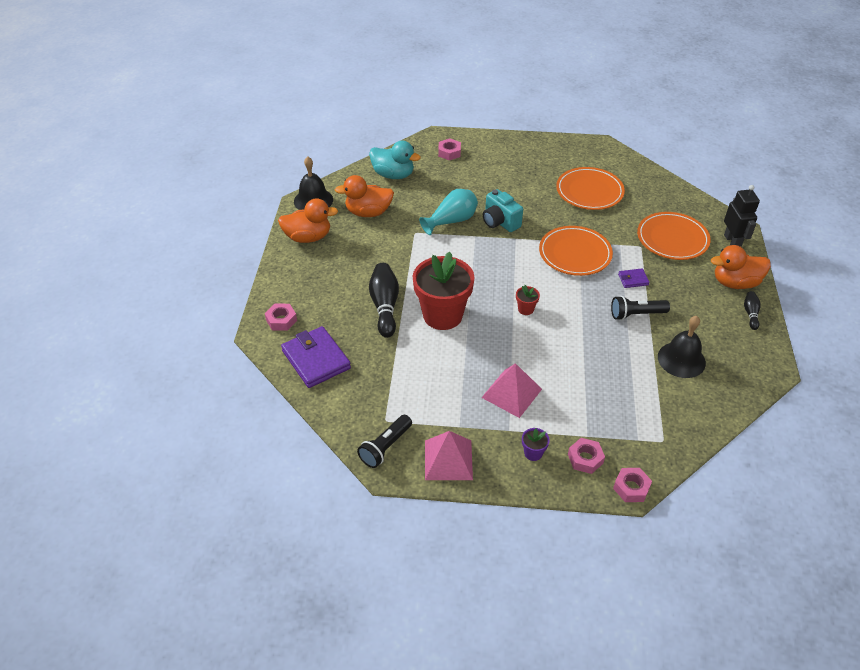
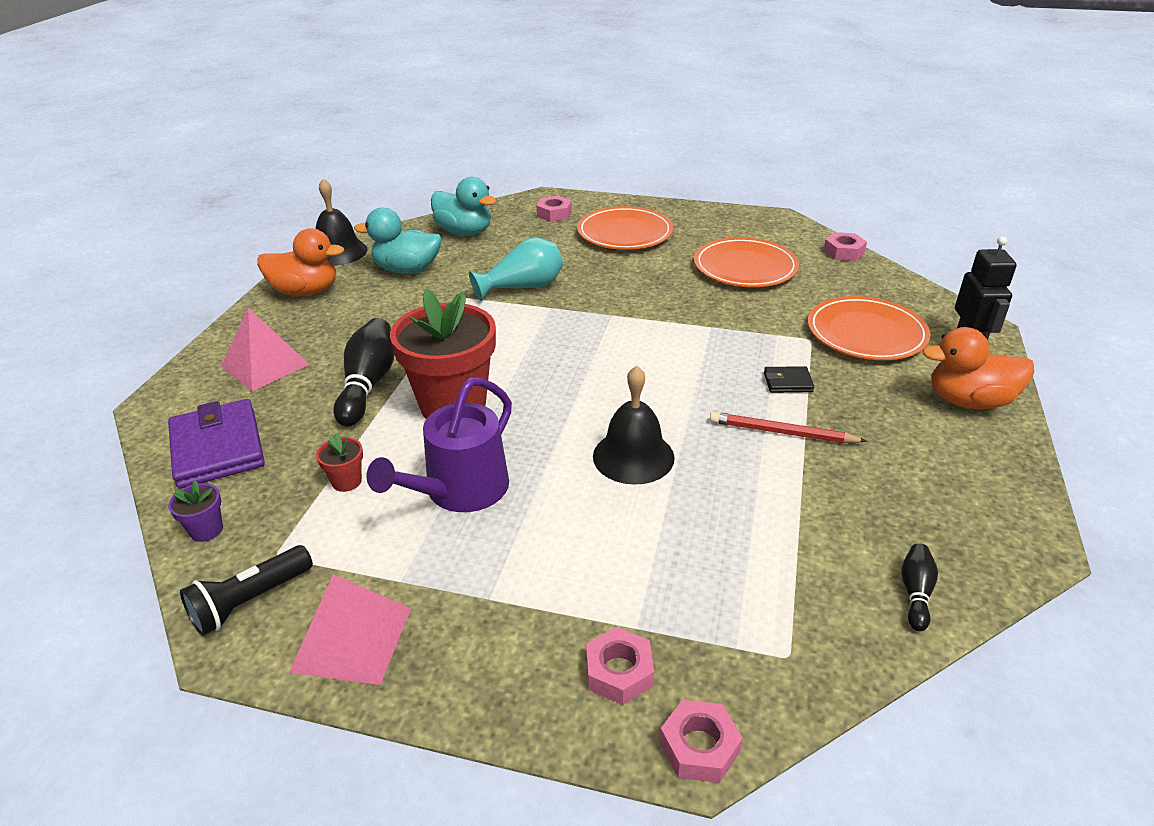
camera: 10 degrees right, 10 degrees down
(281, 320) = (200, 389): pink nut -> pink nut (843, 252)
(368, 212) = (407, 270): orange duck -> turquoise duck
(469, 371) = (460, 490): none -> purple watering can
(500, 222) = (595, 294): turquoise camera -> none
(511, 393) = (519, 534): pink pyramid -> pink pyramid (265, 365)
(525, 309) = (593, 408): red flower pot -> red flower pot (346, 481)
(533, 453) = (518, 647): purple flower pot -> purple flower pot (206, 530)
(575, 253) = (699, 340): orange plate -> orange plate (624, 233)
(633, 279) = (787, 382): purple wallet -> black wallet
(636, 314) = (782, 432): black flashlight -> red pencil
(681, 359) = (852, 511): black bell -> black bell (633, 456)
(750, 314) = (994, 450): black bowling pin -> black bowling pin (915, 593)

